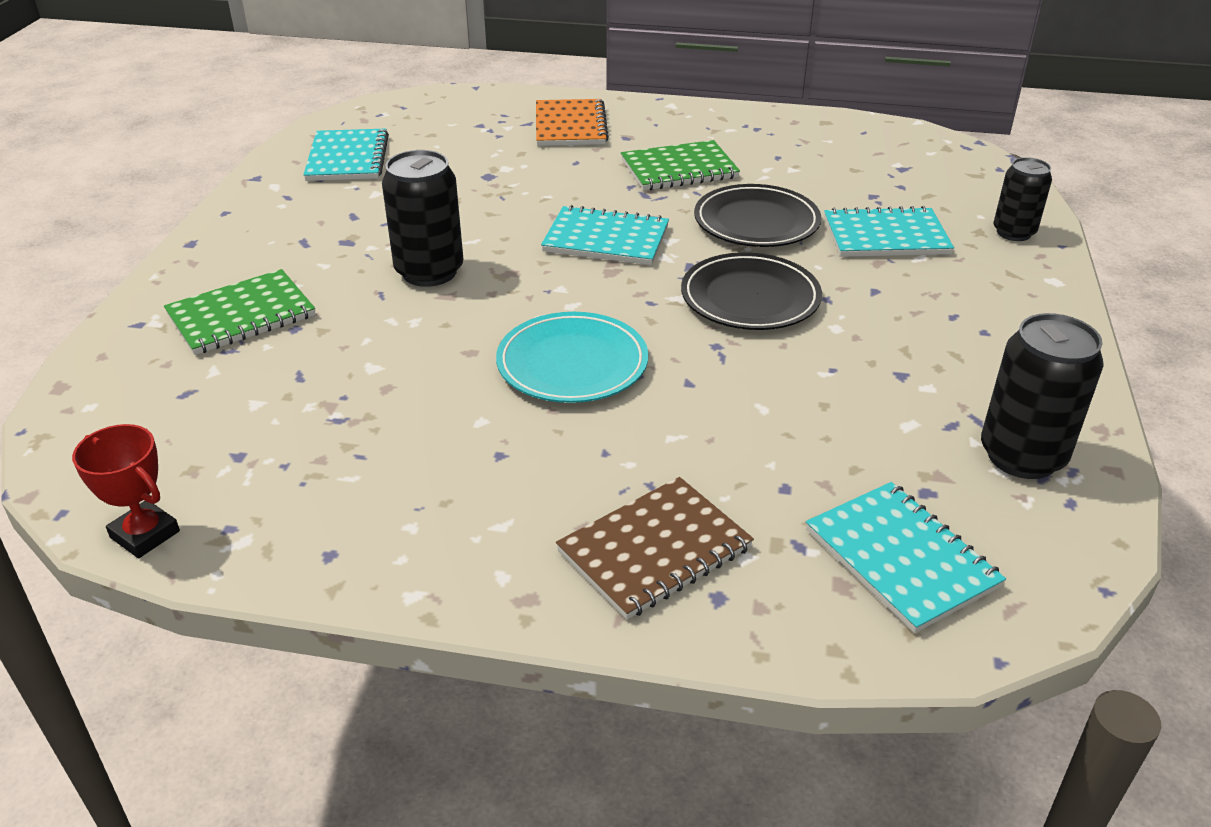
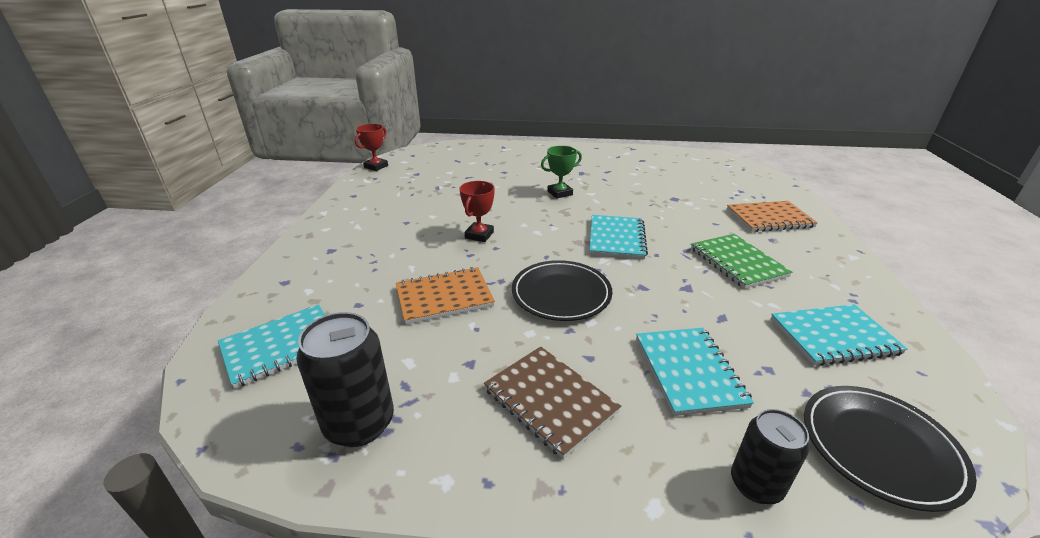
camera: 85 degrees right, 5 degrees down
(241, 315) = (512, 161): green notebook -> none
(347, 158) = (667, 163): turquoise notebook -> turquoise notebook (833, 336)
(429, 272) = (560, 193): black can -> green trophy
(572, 364) = (479, 235): turquoise plate -> red trophy
(654, 550) = (325, 264): brown notebook -> brown notebook (550, 400)
(756, 222) = (673, 298): black plate -> black plate (879, 447)
(761, 398) = (444, 297): none -> orange notebook

